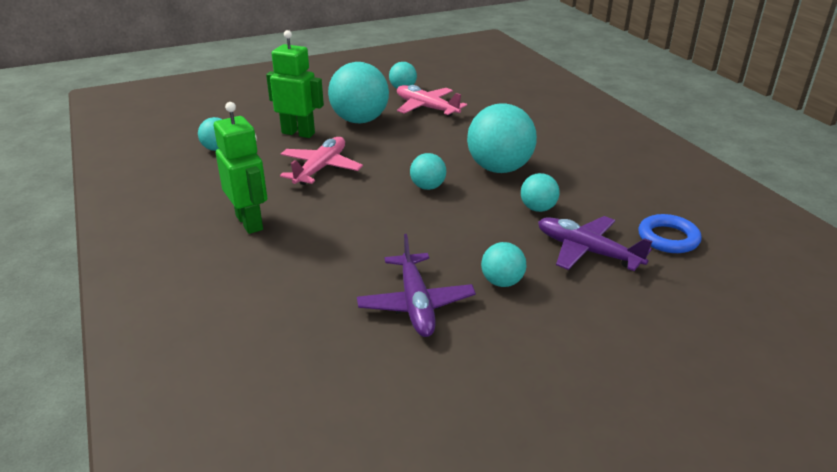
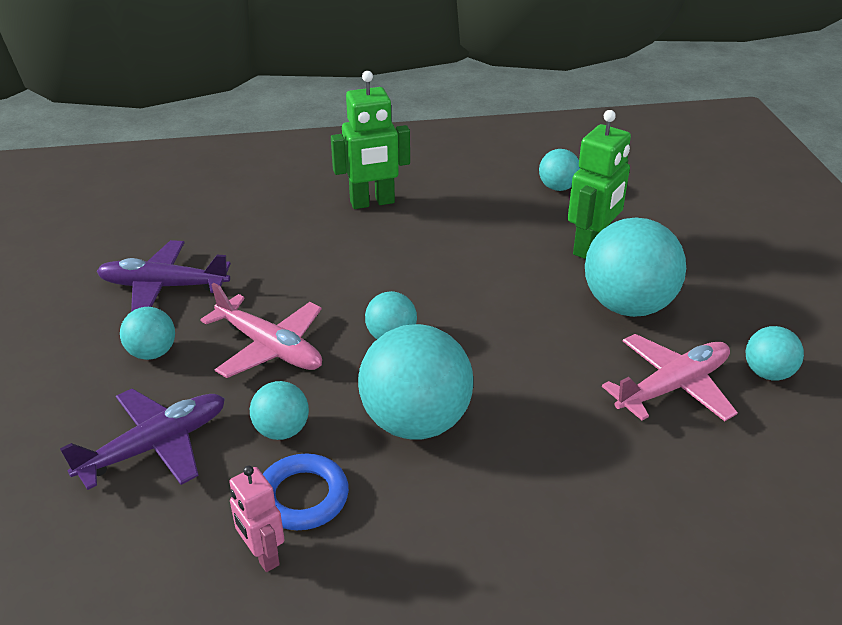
camera: 105 degrees right, 5 degrees up
(320, 169) = (477, 256): pink plane -> pink plane (269, 347)
(626, 195) = (262, 555): none -> pink robot
(668, 238) = (122, 553): blue ring -> blue ring (303, 497)

